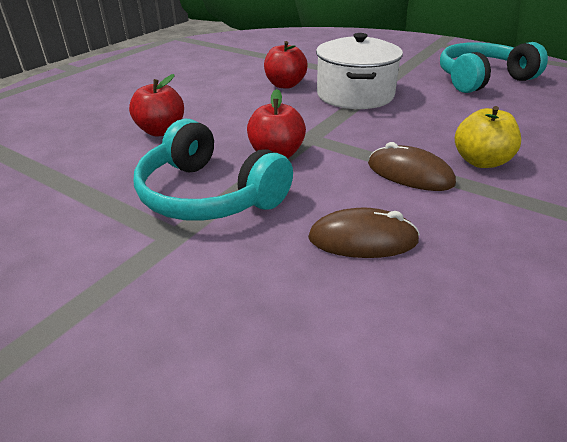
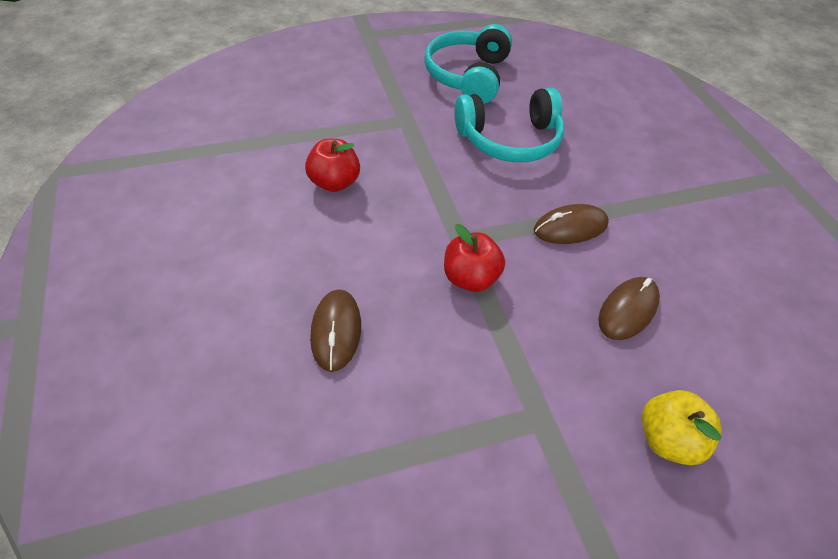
camera: 55 degrees left, 15 degrees up
(161, 131) = (336, 331): red apple -> brown mouse
(208, 195) = (497, 361): turquoise headphones -> turquoise headphones (510, 140)
(355, 95) = (412, 158): white pot -> none
(481, 161) = (586, 182): yellow apple -> yellow apple (667, 439)

